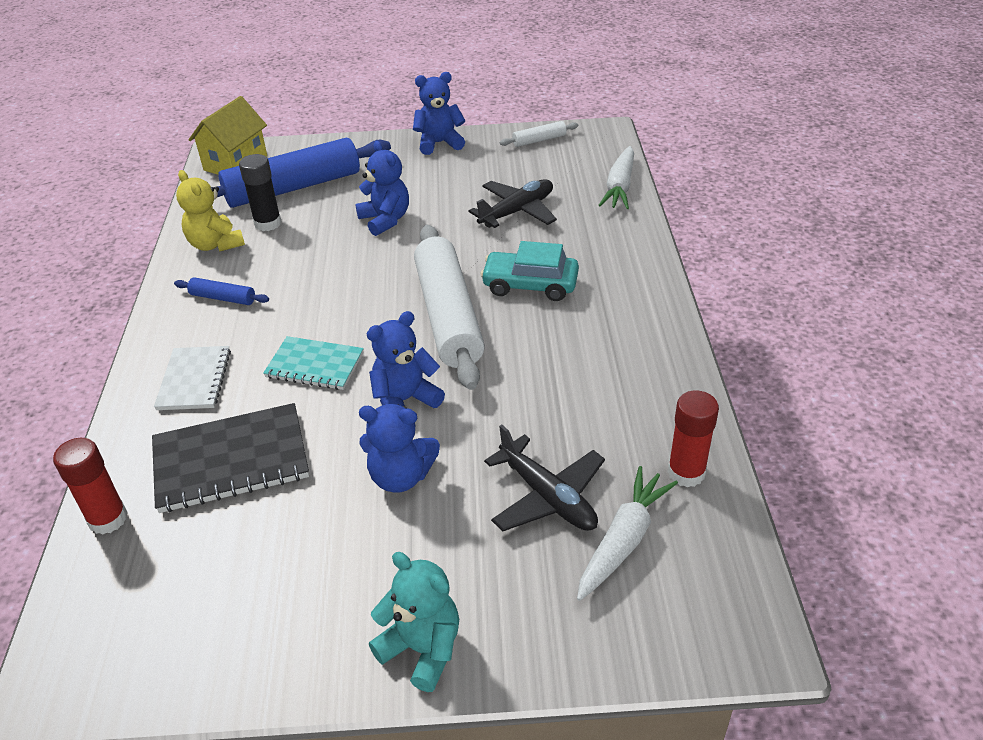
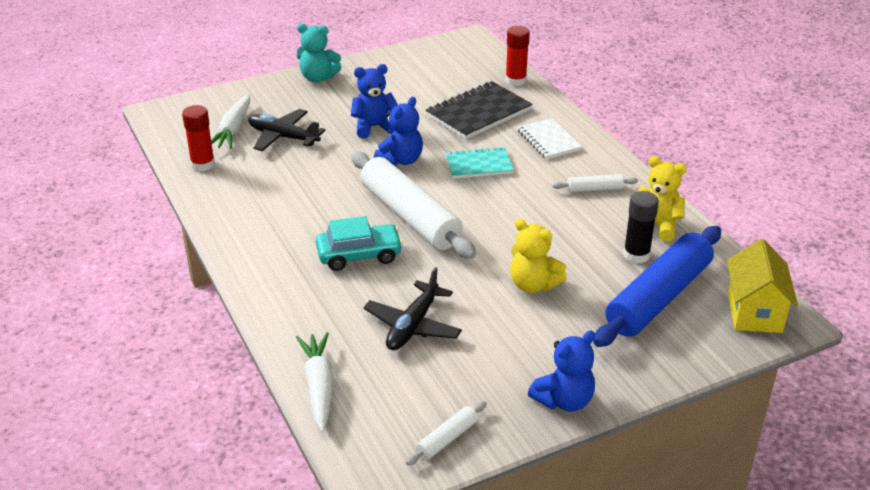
camera: 155 degrees right, 5 degrees down
(223, 298) = (594, 189): blue rolling pin -> white rolling pin
(385, 220) = (533, 285): blue teddy bear -> yellow teddy bear

